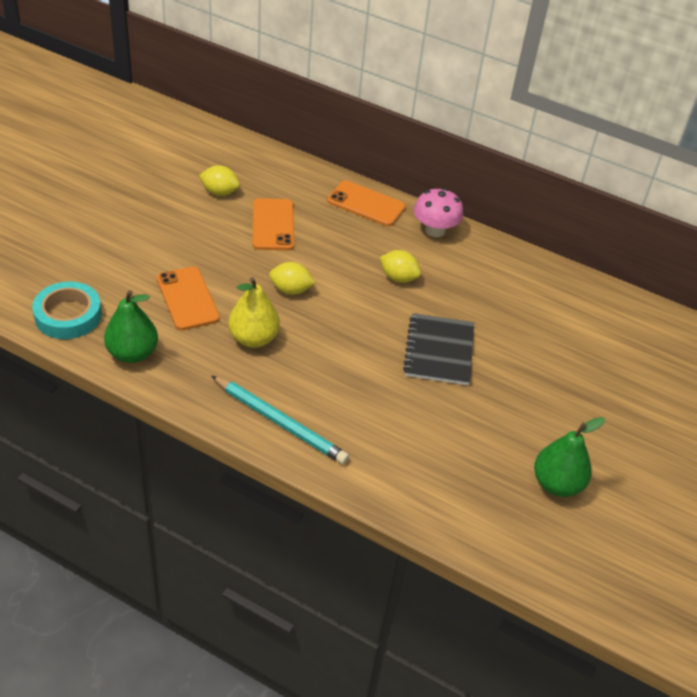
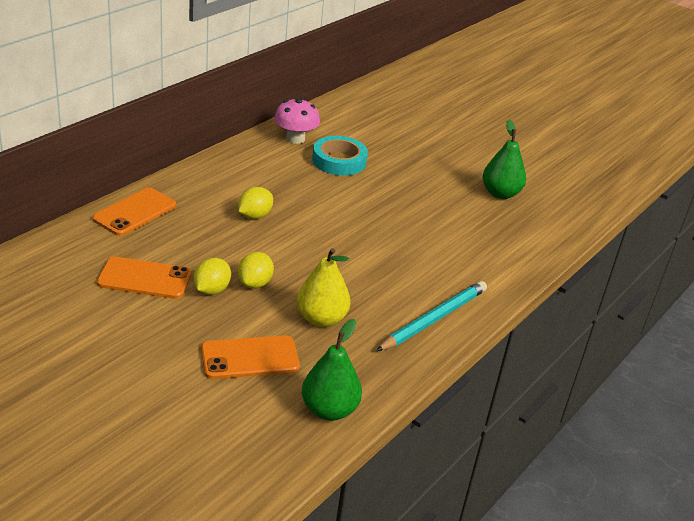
camera: 80 degrees left, 10 degrees down
(68, 315) = (255, 461): turquoise tape -> turquoise tape (339, 161)
(220, 192) = (67, 309): yellow lemon -> yellow lemon (211, 290)
(435, 230) = (192, 181): pink mushroom -> pink mushroom (295, 138)
(439, 351) = (355, 214): black notebook -> none

